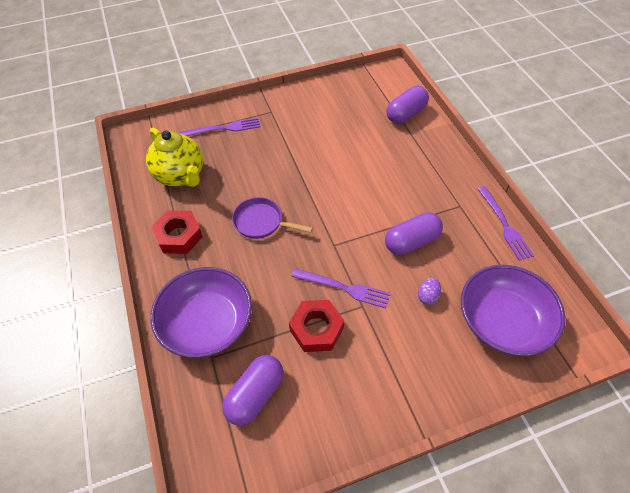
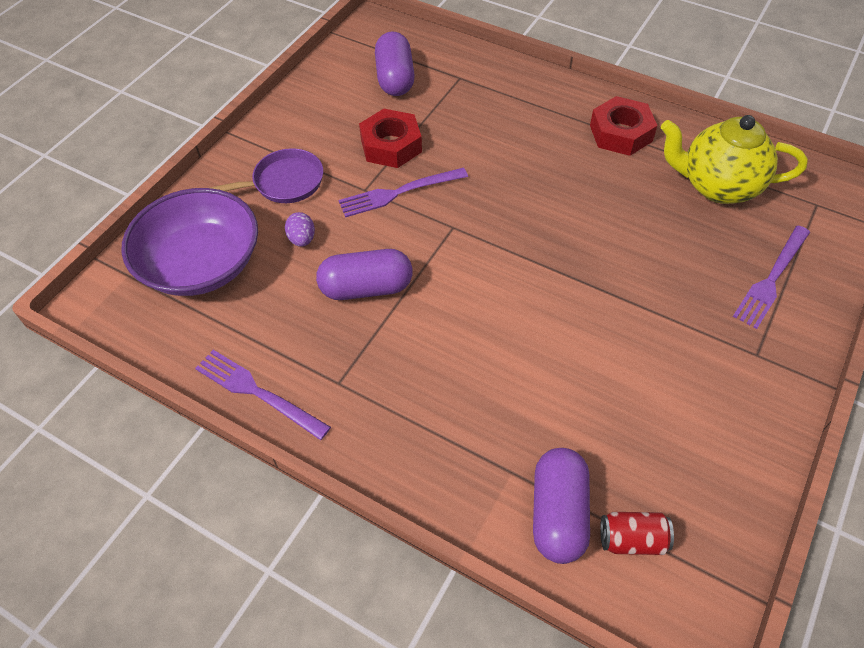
camera: 140 degrees right, 0 degrees up
(207, 323) = (493, 92): purple bowl -> none
(261, 222) = (559, 198): purple pan -> purple pan (284, 183)
(387, 95) = (632, 539): none -> red can
(411, 242) = (366, 288): purple capsule -> purple capsule turned 60 degrees clockwise

